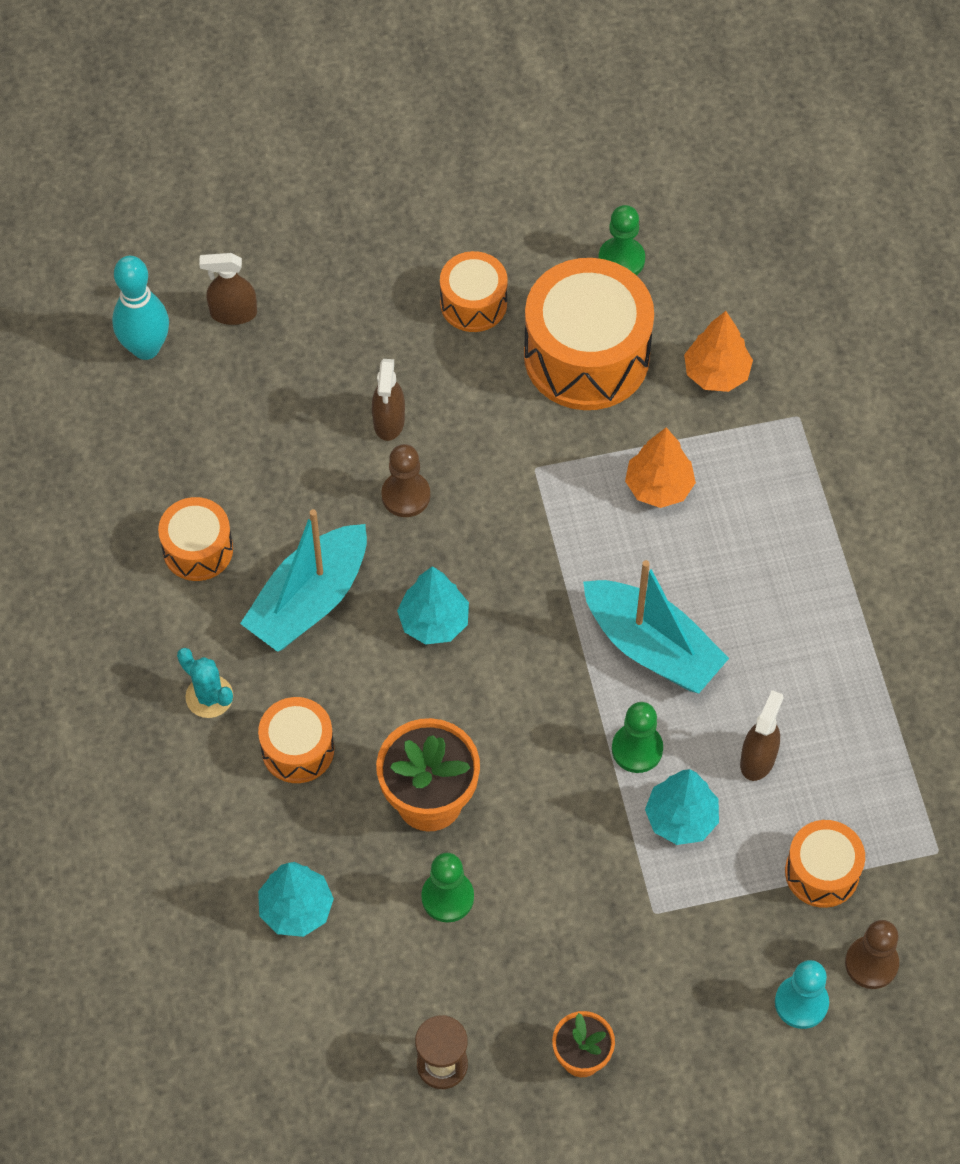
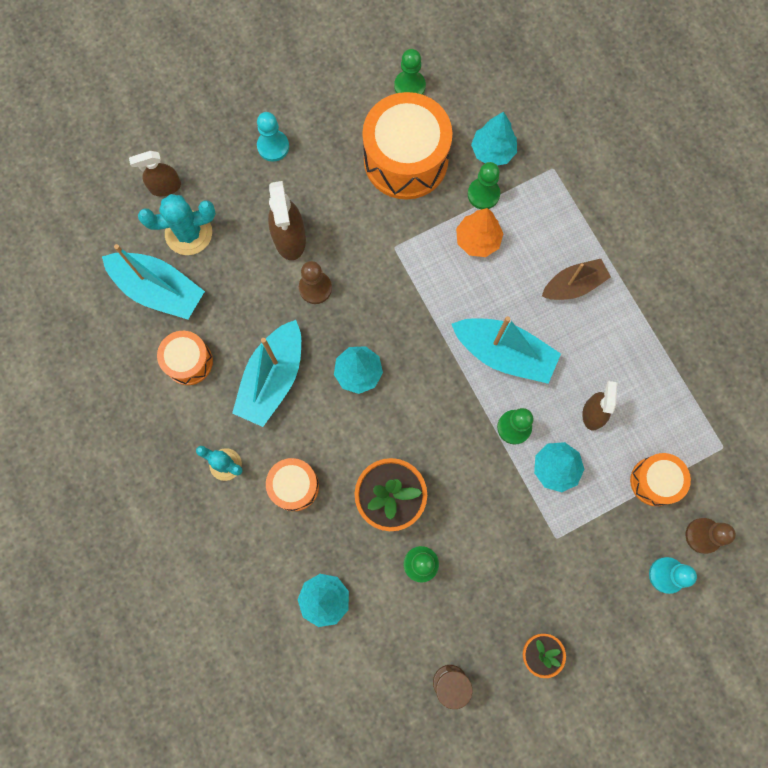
camera: 15 degrees left, 15 degrees up
(146, 348) = (113, 226): turquoise bowling pin -> none
(184, 446) = (159, 290): none -> turquoise boat
(248, 381) = (188, 233): none -> turquoise cactus
(389, 421) = (289, 238): brown spray bottle -> brown spray bottle, size x1.51
(401, 295) = (273, 146): none -> turquoise pawn
(473, 303) = (322, 141): orange drum -> none
(685, 427) = (483, 194): none -> green pawn
(716, 373) = (493, 151): orange tree -> turquoise tree
(781, 580) = (573, 285): none -> brown boat

